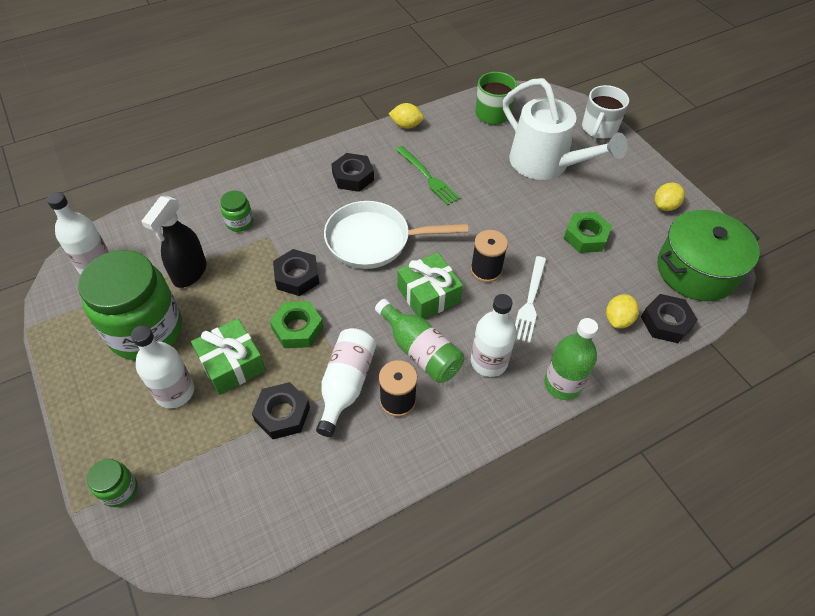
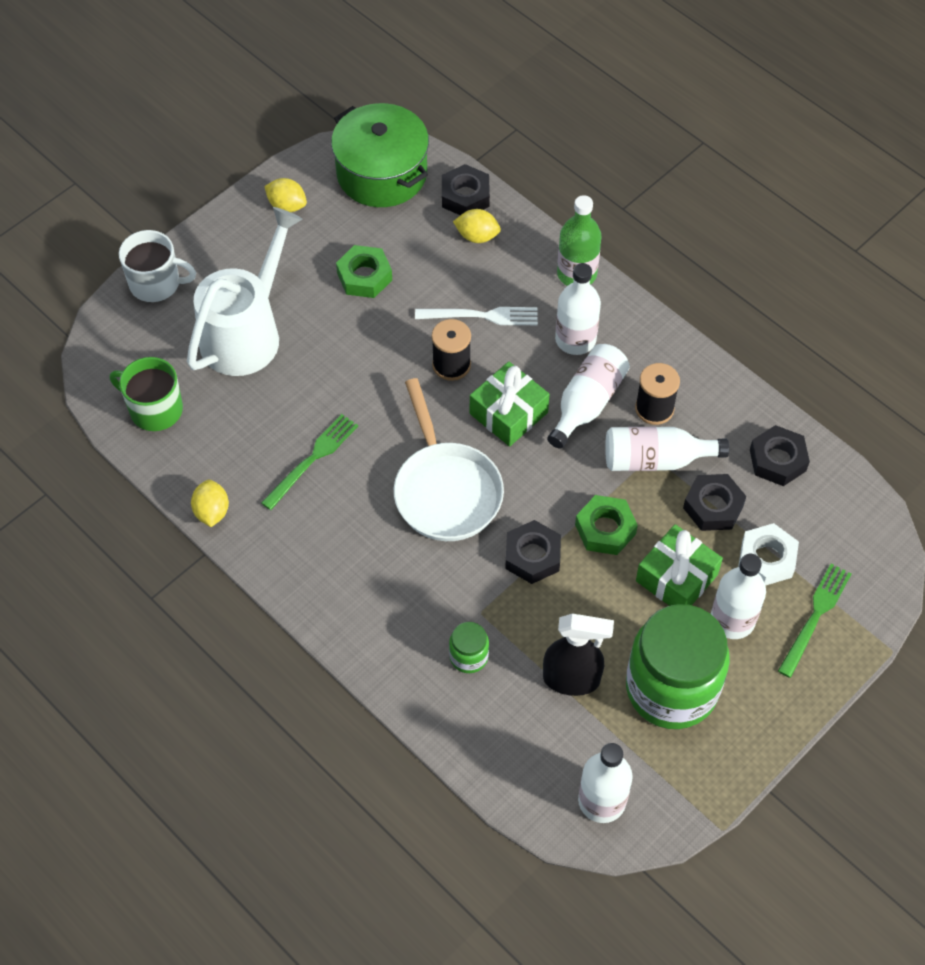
camera: 105 degrees left, 5 degrees up
(119, 490) = (854, 620): green jar -> none
(141, 458) = (815, 617): none -> green fork
(214, 439) = (766, 559): none -> white nut
(353, 177) = (339, 548): black nut -> black nut (777, 460)
(420, 351) = (587, 403): green bottle -> white bottle

